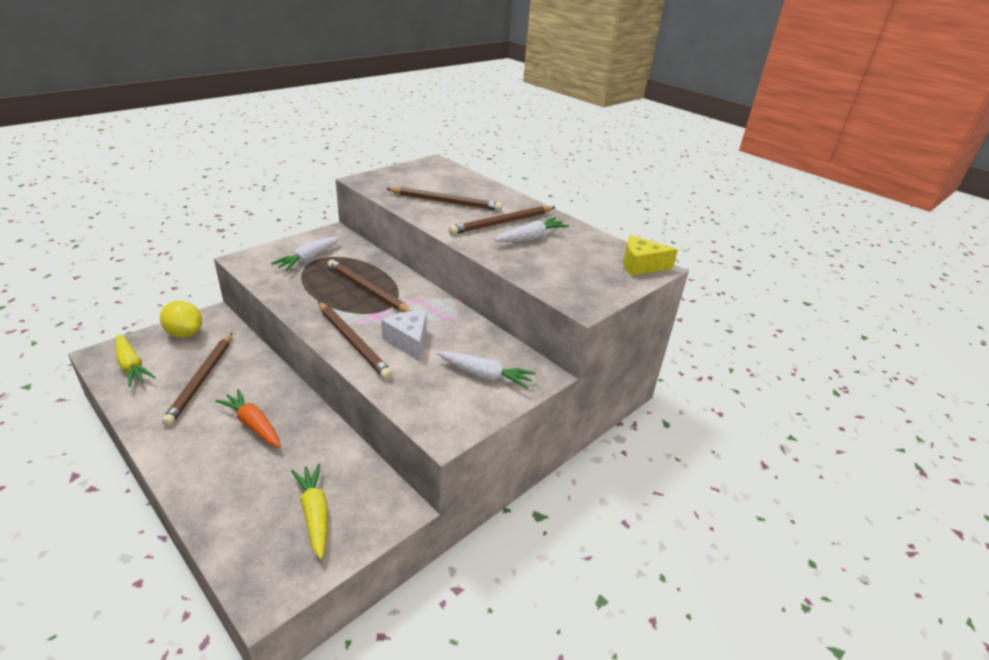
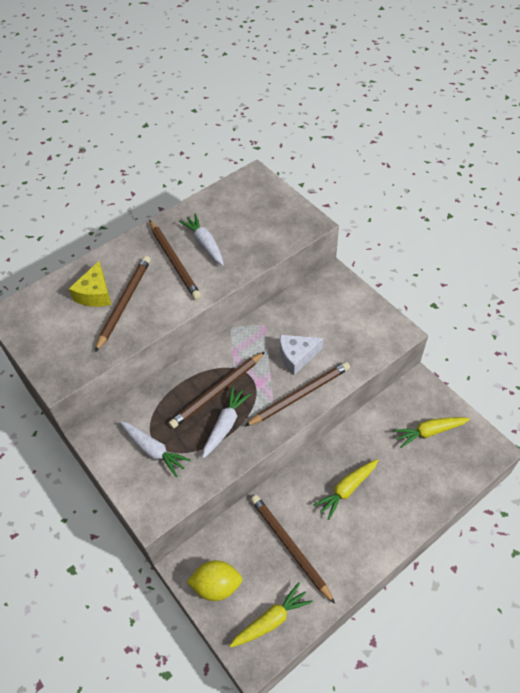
camera: 80 degrees left, 20 degrees up
(185, 333) = (216, 585): yellow lemon -> yellow lemon turned 45 degrees clockwise
(201, 379) = (290, 547): brown pencil -> brown pencil turned 135 degrees counterclockwise
(253, 424) = (347, 489): orange carrot -> yellow carrot
(485, 375) = (337, 308): white carrot -> white carrot (225, 425)
(641, 265) = (251, 183): yellow cheese -> yellow cheese (95, 294)

